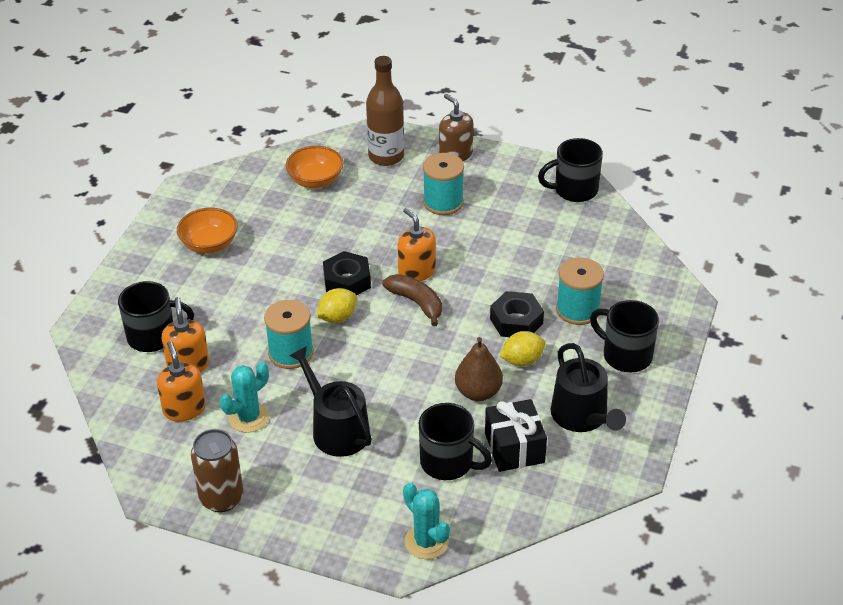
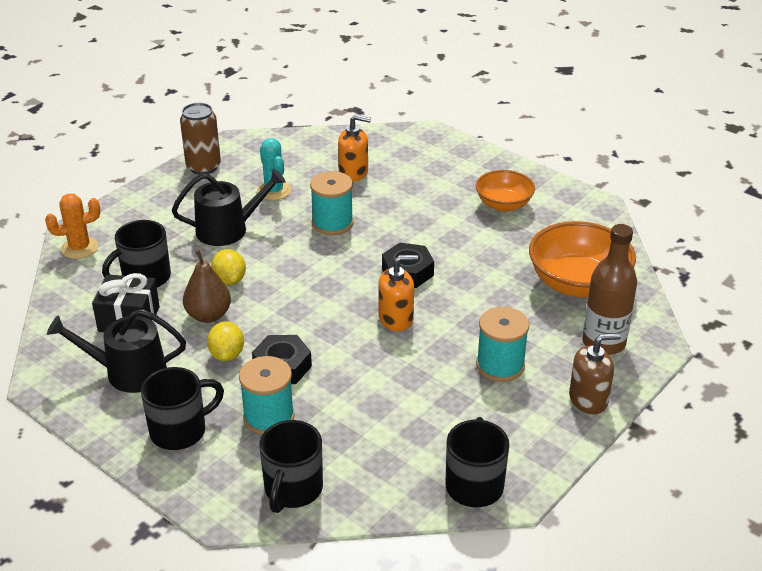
camera: 110 degrees right, 5 degrees down
(153, 336) = (397, 161): black mug -> black mug (292, 489)
(184, 409) = (306, 164): orange soap dispenser -> none
(315, 180) = (577, 284): orange bowl -> orange bowl, size x1.62
(337, 317) = (361, 256): yellow lemon -> yellow lemon (229, 280)
(416, 303) = (350, 307): brown banana -> none
(426, 541) = (79, 248): turquoise cactus -> orange cactus

